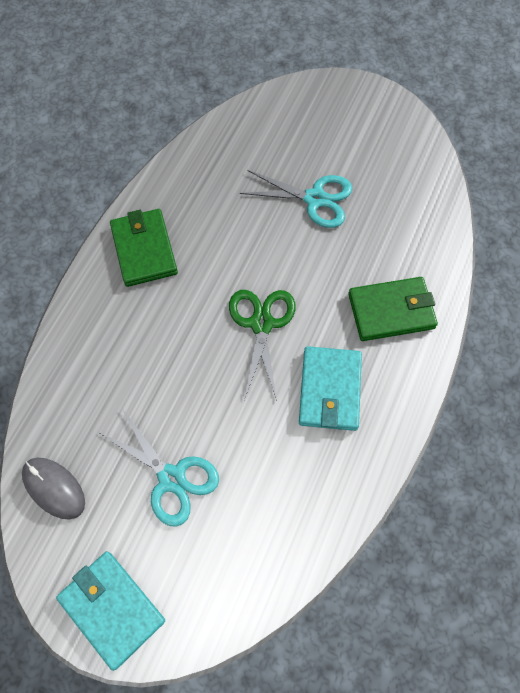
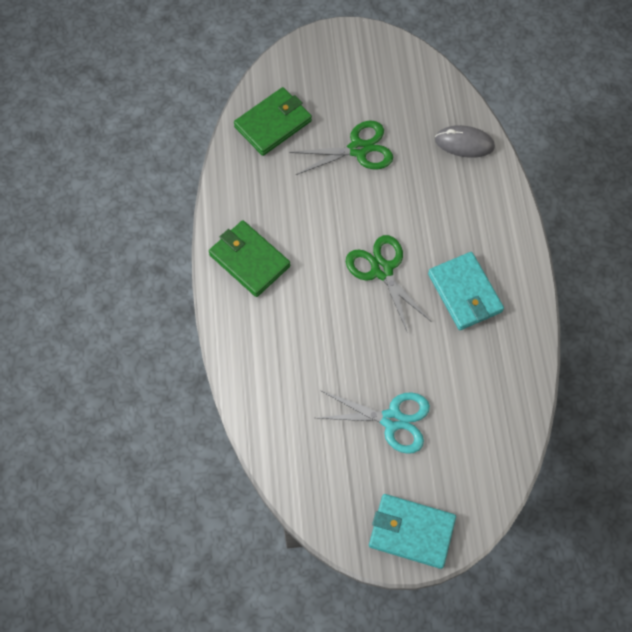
camera: 30 degrees left, 0 degrees up
(54, 488) = (309, 476): grey mouse -> grey mouse (464, 143)
(315, 199) = (358, 149): turquoise scissors -> green scissors
(391, 311) = (472, 209): green wallet -> green wallet (273, 124)

